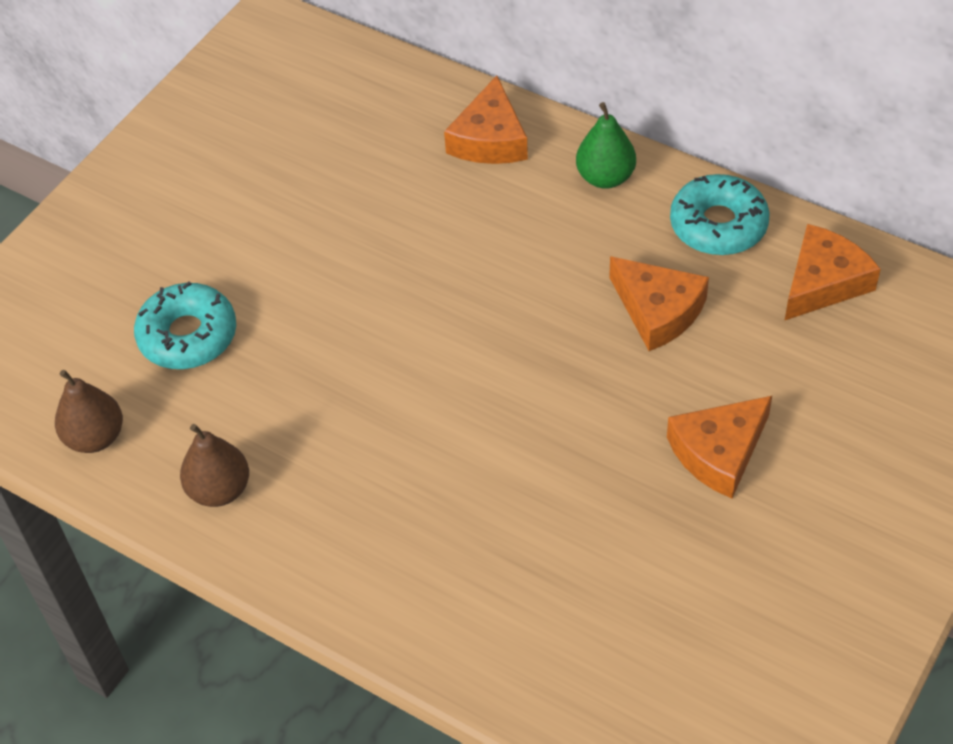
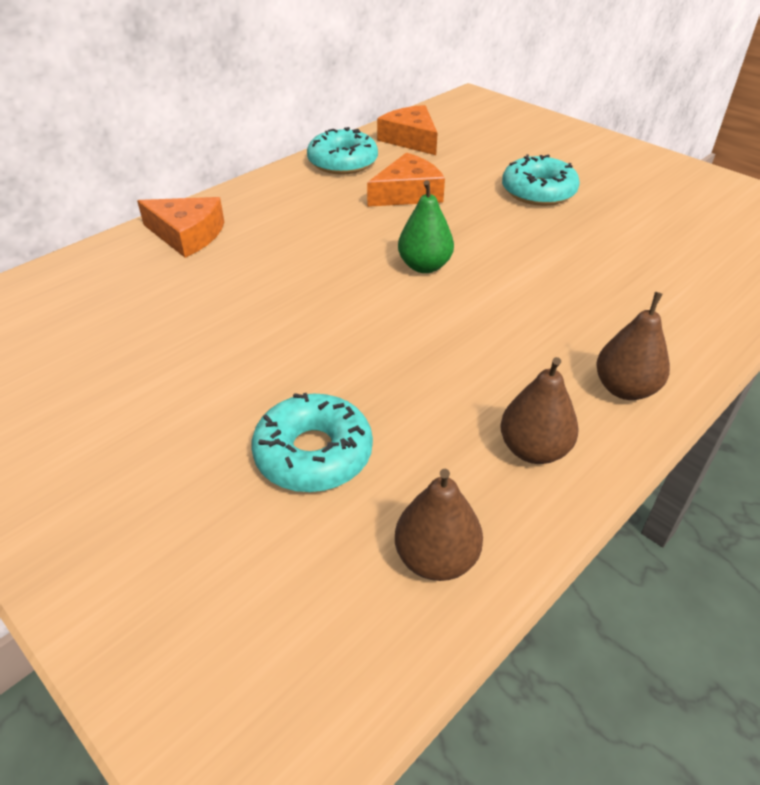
camera: 80 degrees left, 10 degrees down
(317, 560) = (625, 389): none -> brown pear
(605, 177) = (269, 194): green pear -> green pear (424, 266)
(718, 452) = (538, 192): orange cheese -> turquoise donut

